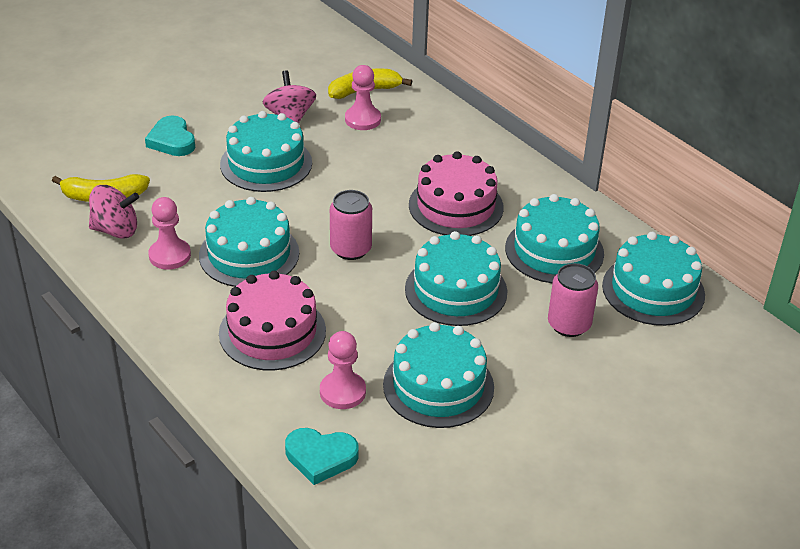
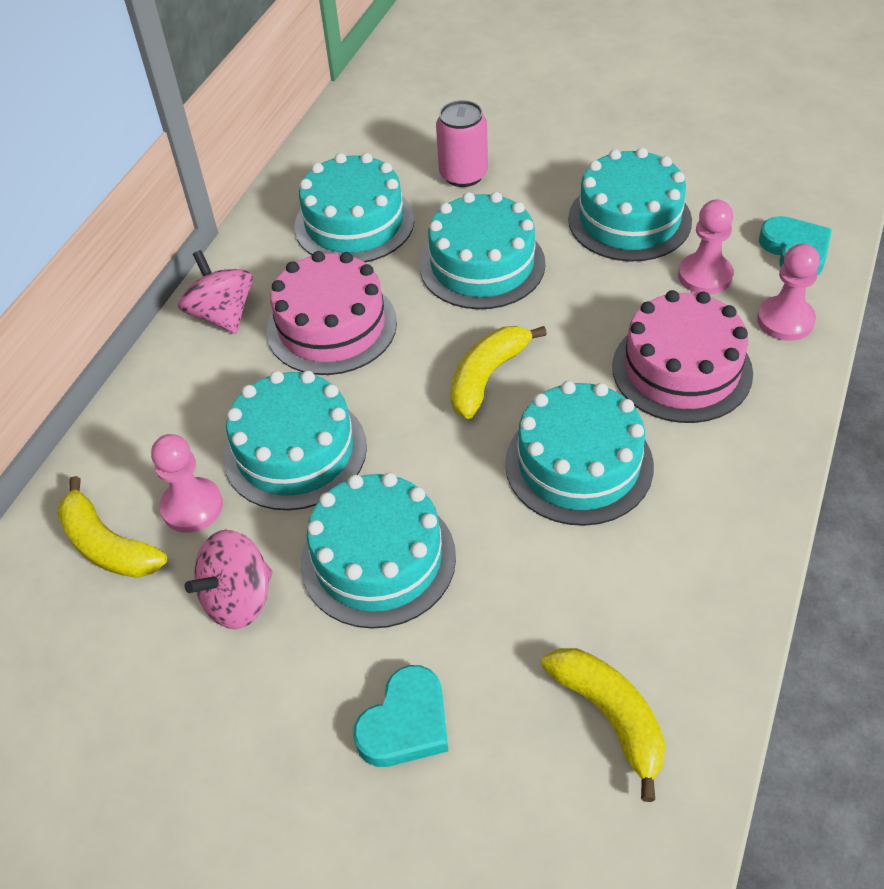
camera: 115 degrees left, 10 degrees up
(116, 230) = (664, 643): pink spinning top -> pink spinning top (222, 315)
(170, 255) = (655, 543): pink pawn -> pink pawn (785, 320)
(351, 249) = (487, 376): pink can -> yellow banana
(653, 290) = (364, 143): turquoise cake -> turquoise cake (295, 451)

